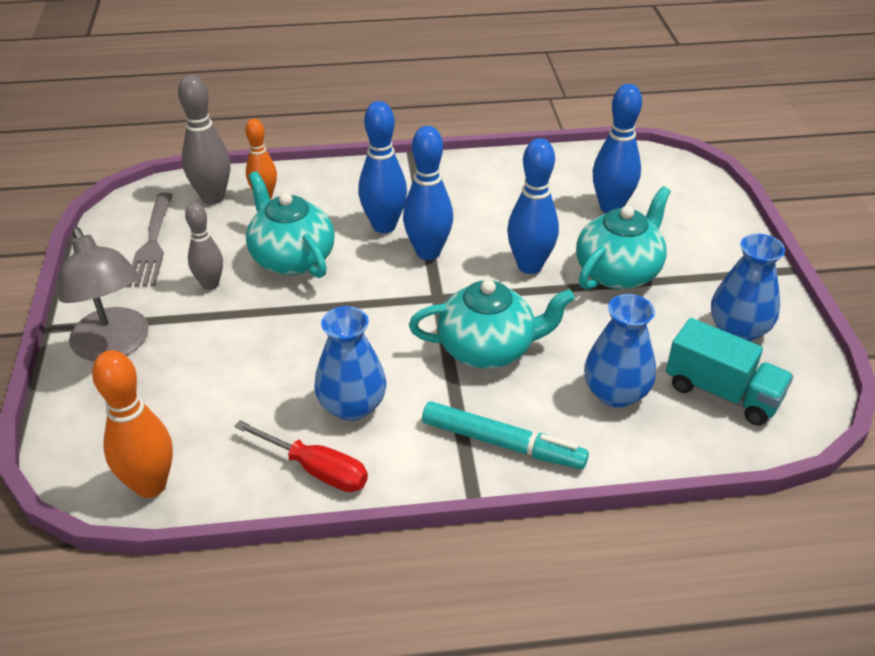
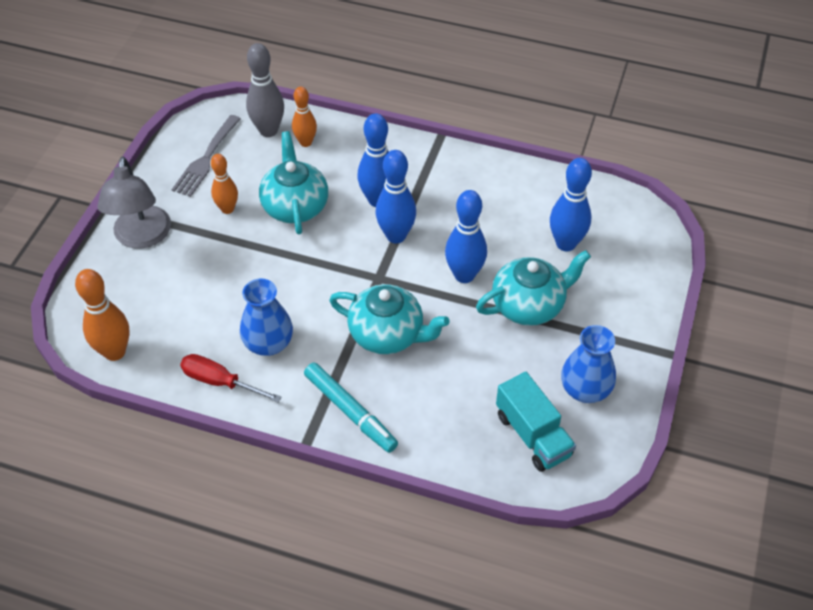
camera: 25 degrees right, 10 degrees up
(210, 284) = (227, 209): grey bowling pin -> orange bowling pin
(317, 470) = (220, 382): red screwdriver -> red screwdriver turned 150 degrees clockwise
(615, 393) = (454, 405): blue vase -> none

